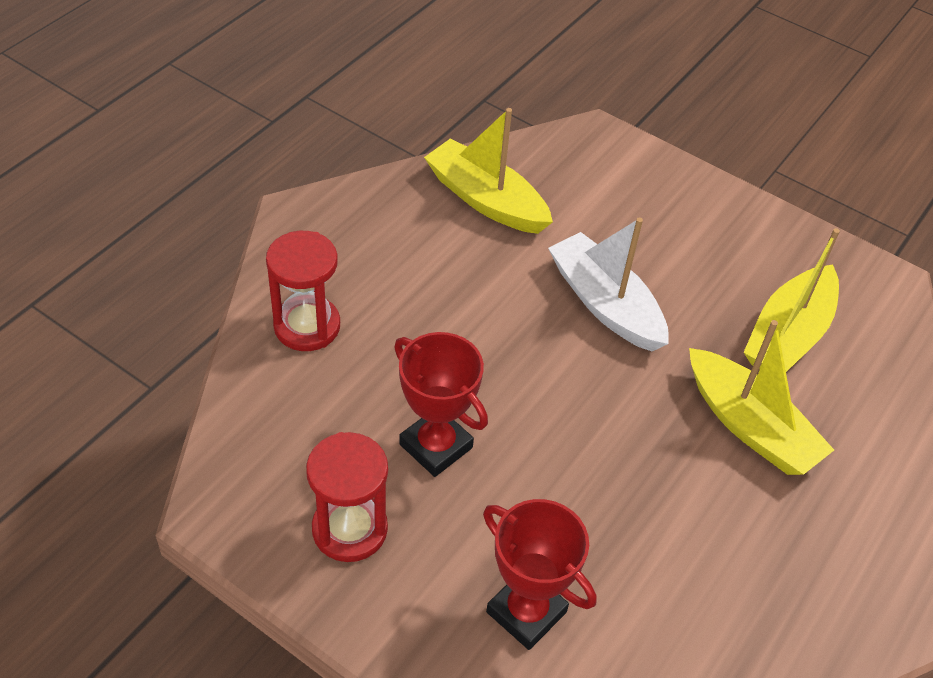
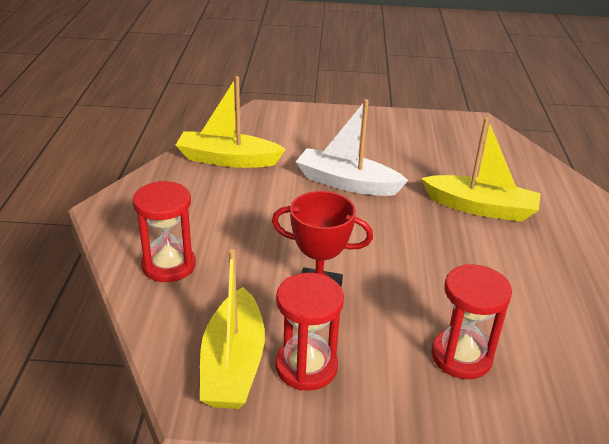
camera: 30 degrees left, 15 degrees down
(526, 612) = (461, 356): red trophy -> red hourglass
(788, 335) = (455, 161): yellow boat -> yellow boat (233, 364)

